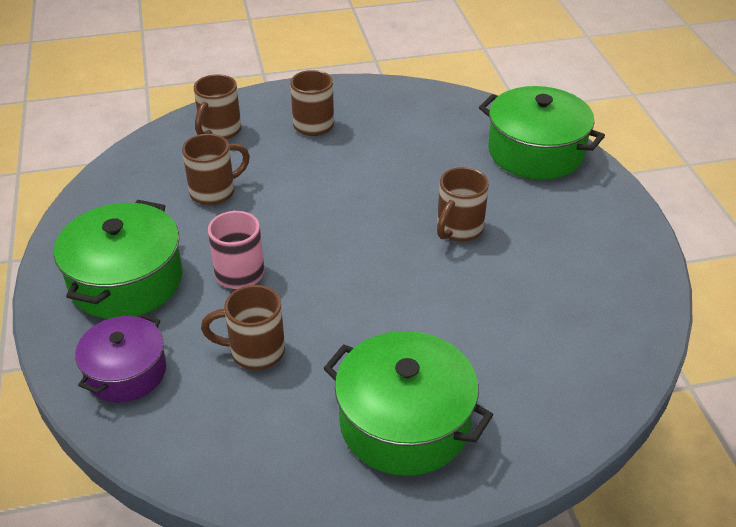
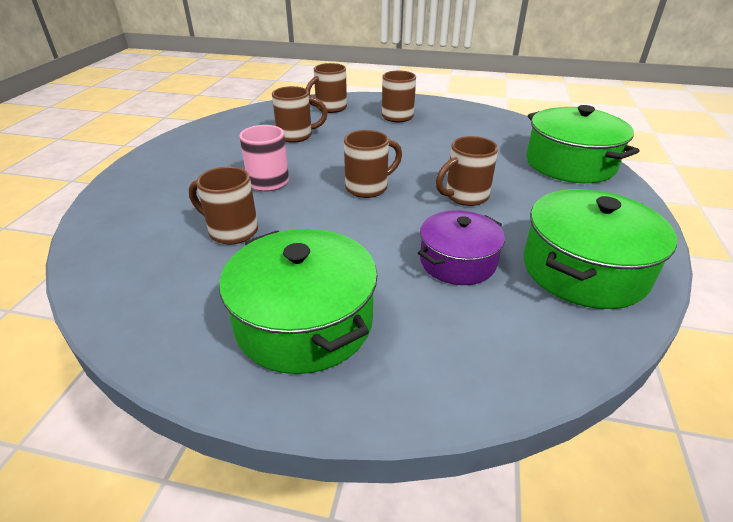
camera: 25 degrees right, 5 degrees down
(126, 280) = (190, 167): green pot -> green pot (584, 270)
(126, 372) = (131, 218): purple pot -> purple pot (457, 261)
(354, 247) = (368, 187): none -> brown mug

